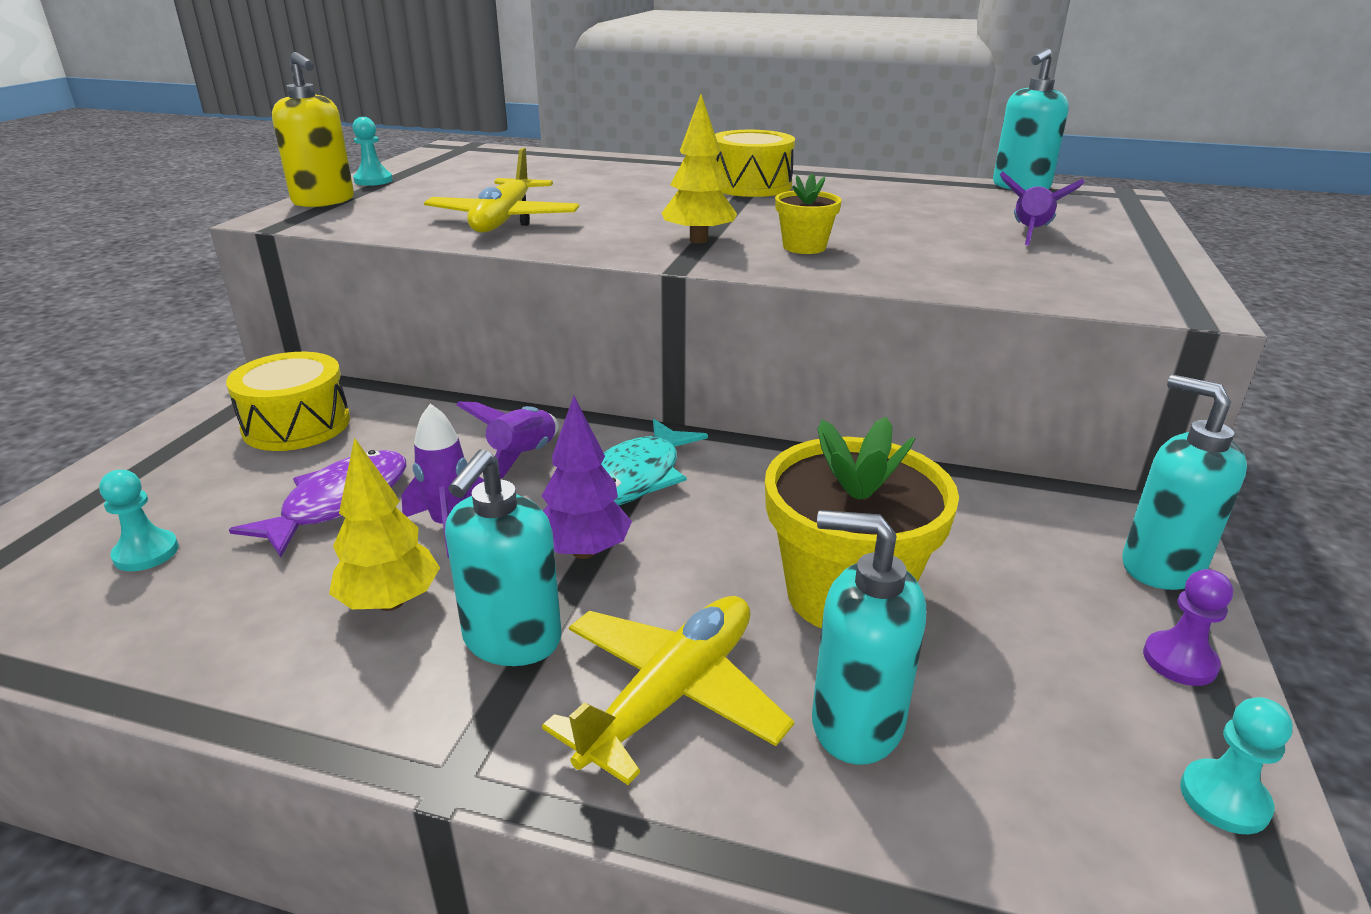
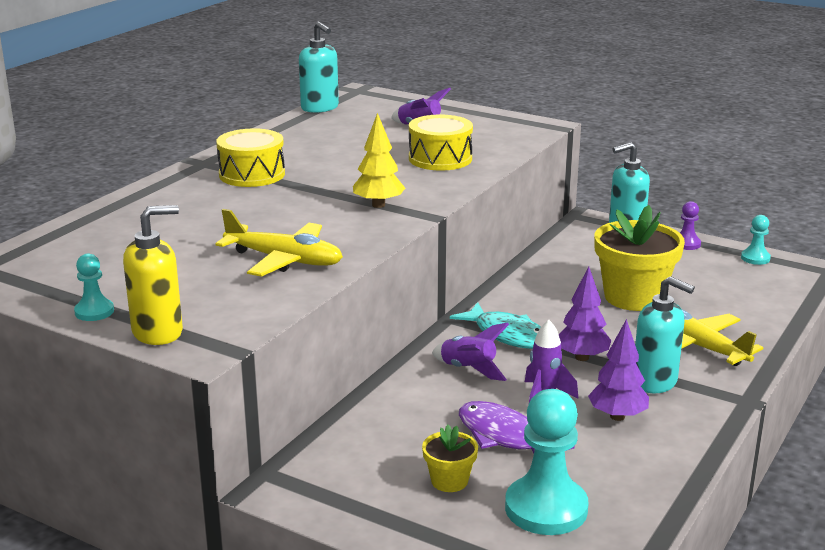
camera: 75 degrees left, 5 degrees down
(146, 553) = (546, 508): turquoise pawn -> turquoise pawn, size x2.01
(296, 425) = (376, 461): yellow drum -> yellow drum (440, 159)
(390, 602) = (617, 416): yellow tree -> purple tree
(804, 247) = (410, 180): yellow flower pot -> yellow flower pot (449, 481)
(855, 723) = (717, 311): turquoise soap dispenser -> none

